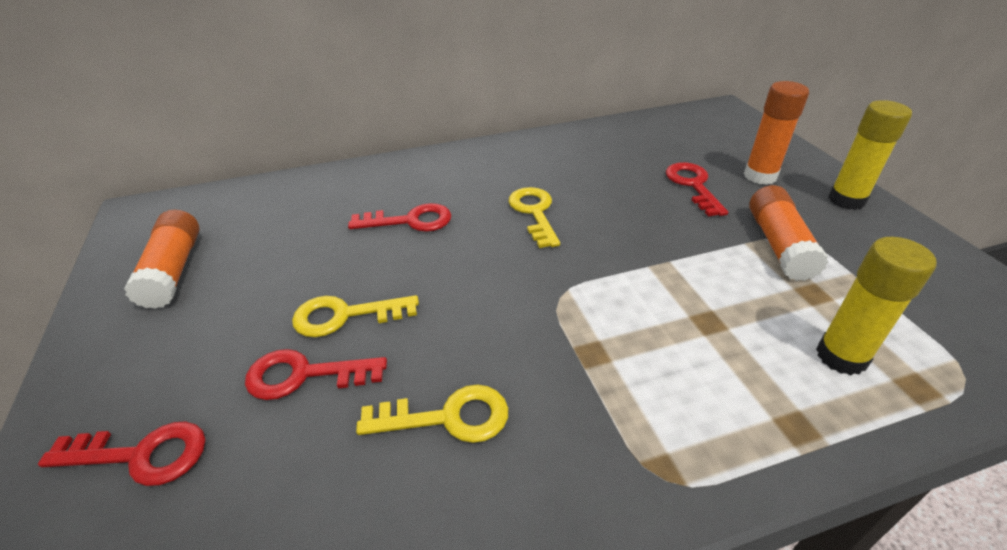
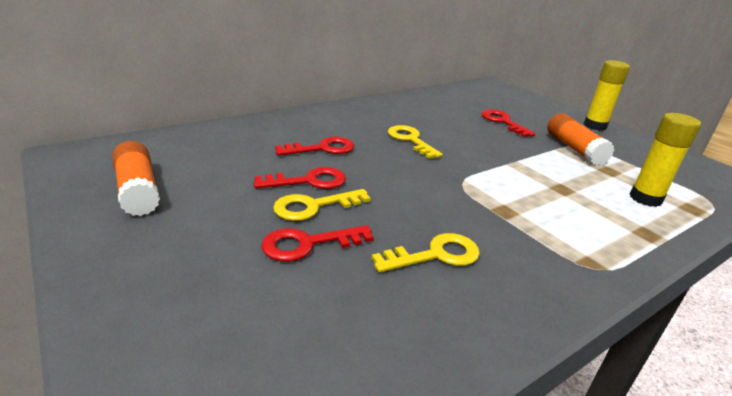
camera: 20 degrees left, 10 degrees down
(141, 455) = (204, 310): red key -> red key (309, 181)
(760, 176) = (539, 116): orange glue stick -> none

